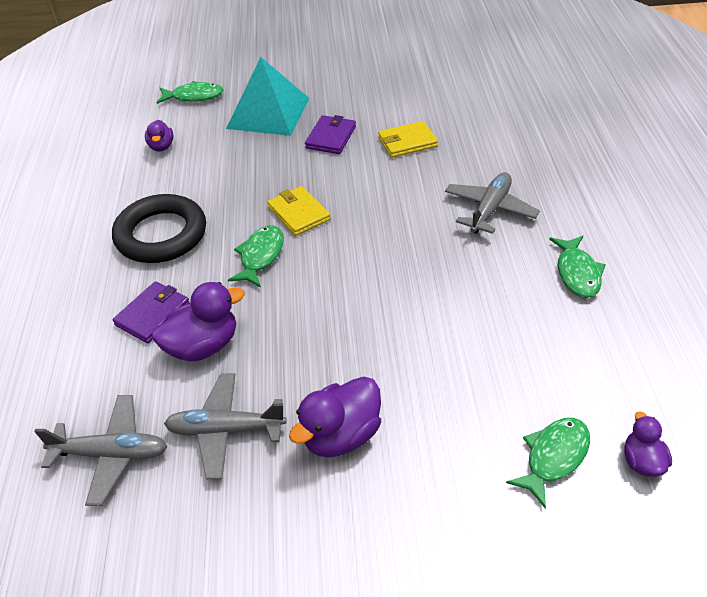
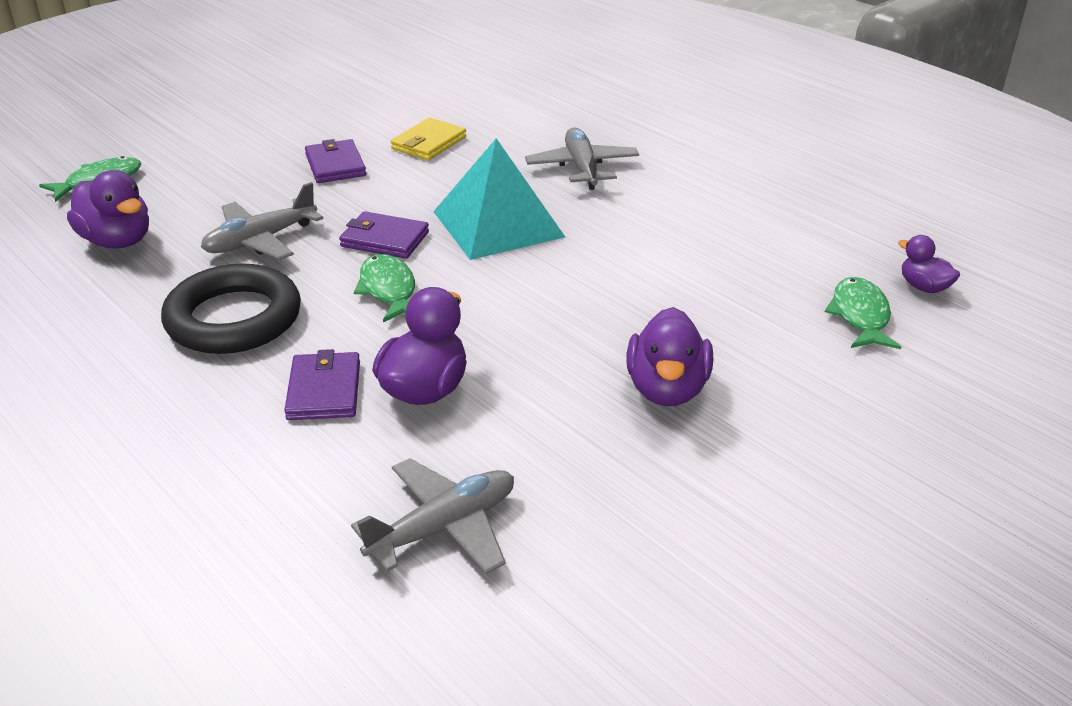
camera: 40 degrees left, 10 degrees down
(161, 146) = (118, 241): purple duck -> purple duck, size x1.71
(226, 430) = (547, 443): grey plane -> grey plane (261, 240)
(268, 113) = (226, 167): turquoise pyramid -> turquoise pyramid (498, 224)
(298, 213) = (384, 239): yellow wallet -> purple wallet
(577, 273) = (718, 185): green fish -> none

